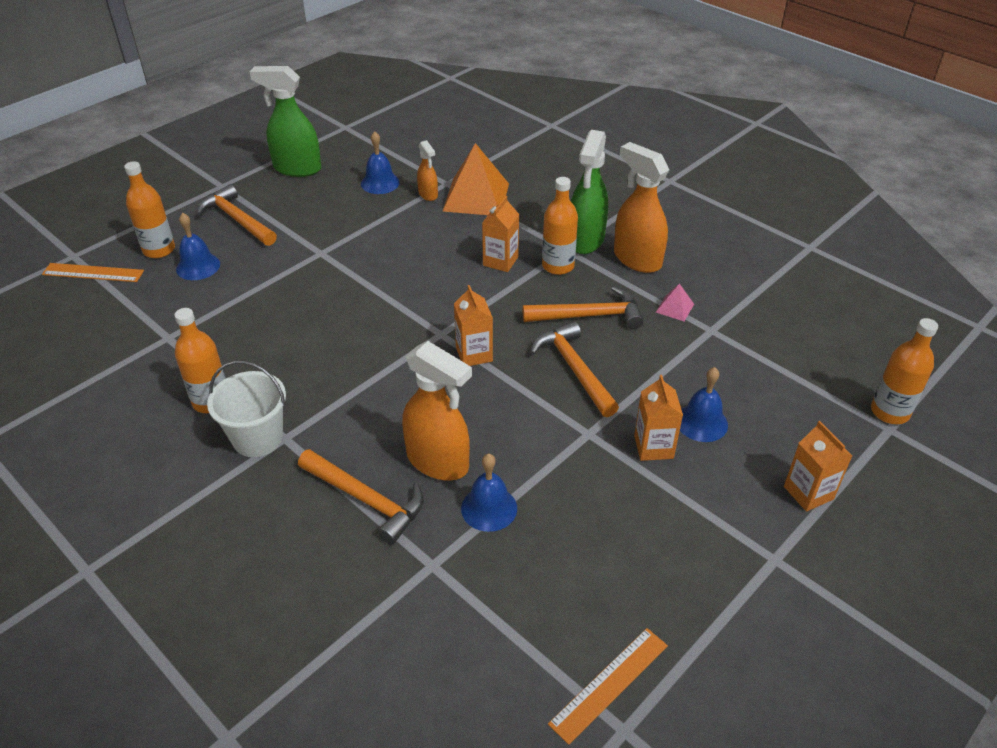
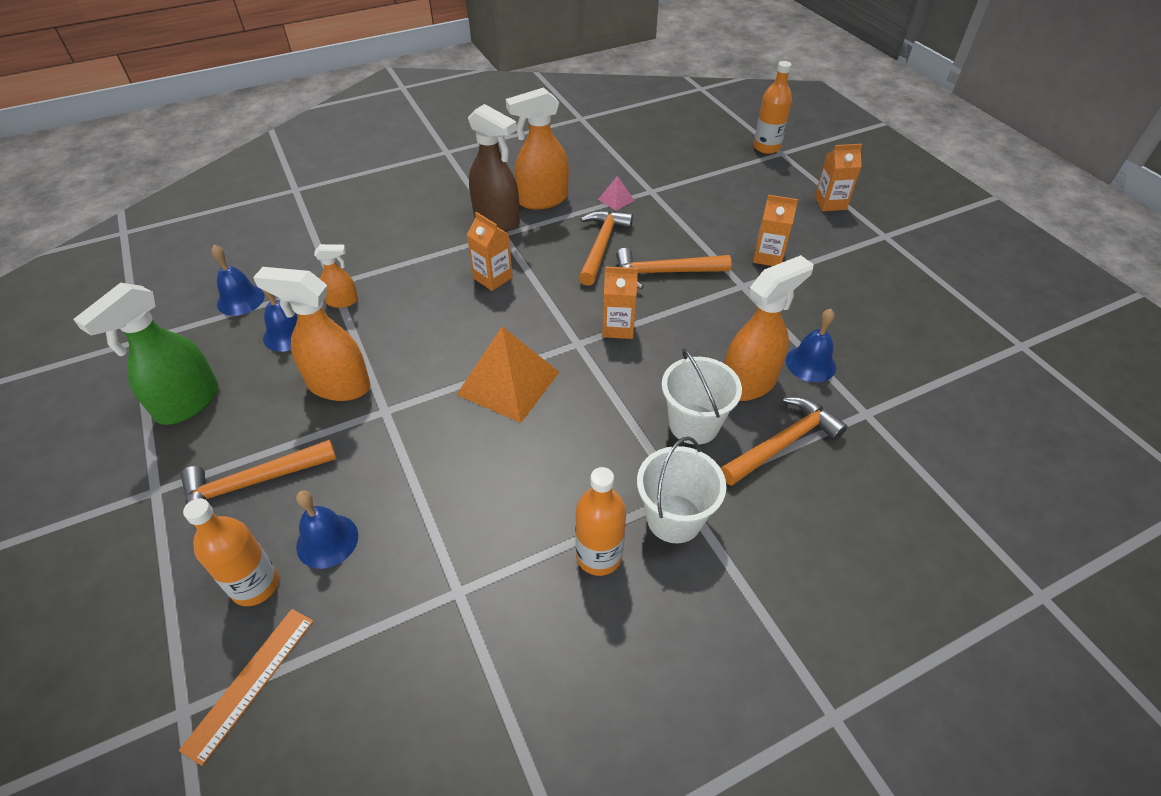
camera: 70 degrees left, 5 degrees up
(337, 223) = (338, 385): none -> orange spray bottle
(368, 431) = (694, 424): none -> white bucket
(476, 197) = (376, 268): orange pyramid -> orange pyramid (508, 383)
(558, 266) = (523, 245): orange bottle -> none
(586, 240) = (497, 219): green spray bottle -> brown spray bottle
(609, 684) = (985, 342): orange ruler -> none
(701, 422) = (749, 226): blue bell -> blue bell (240, 300)

